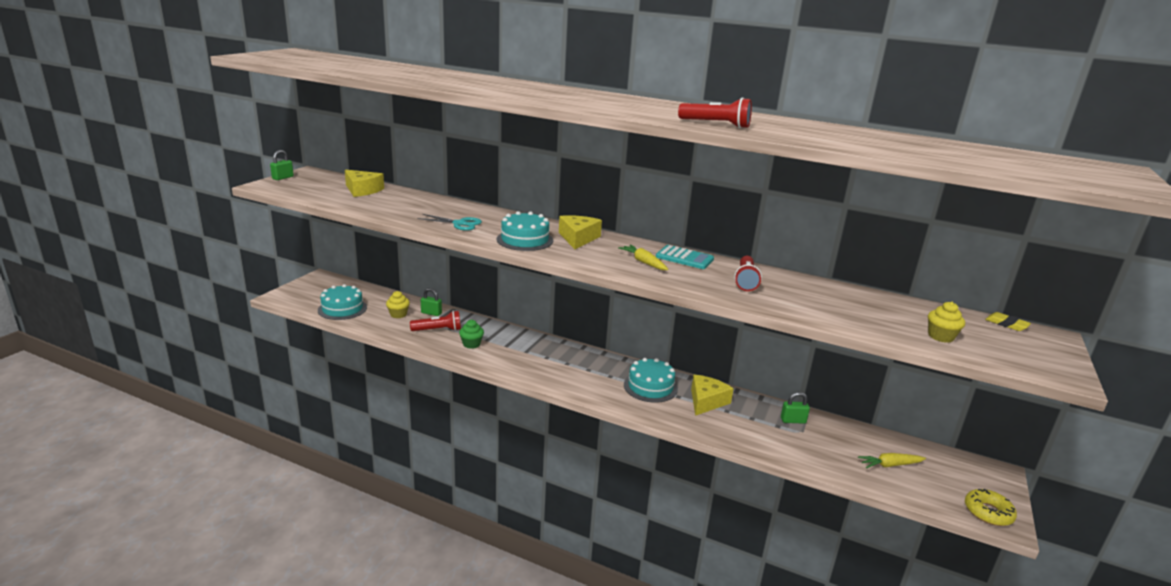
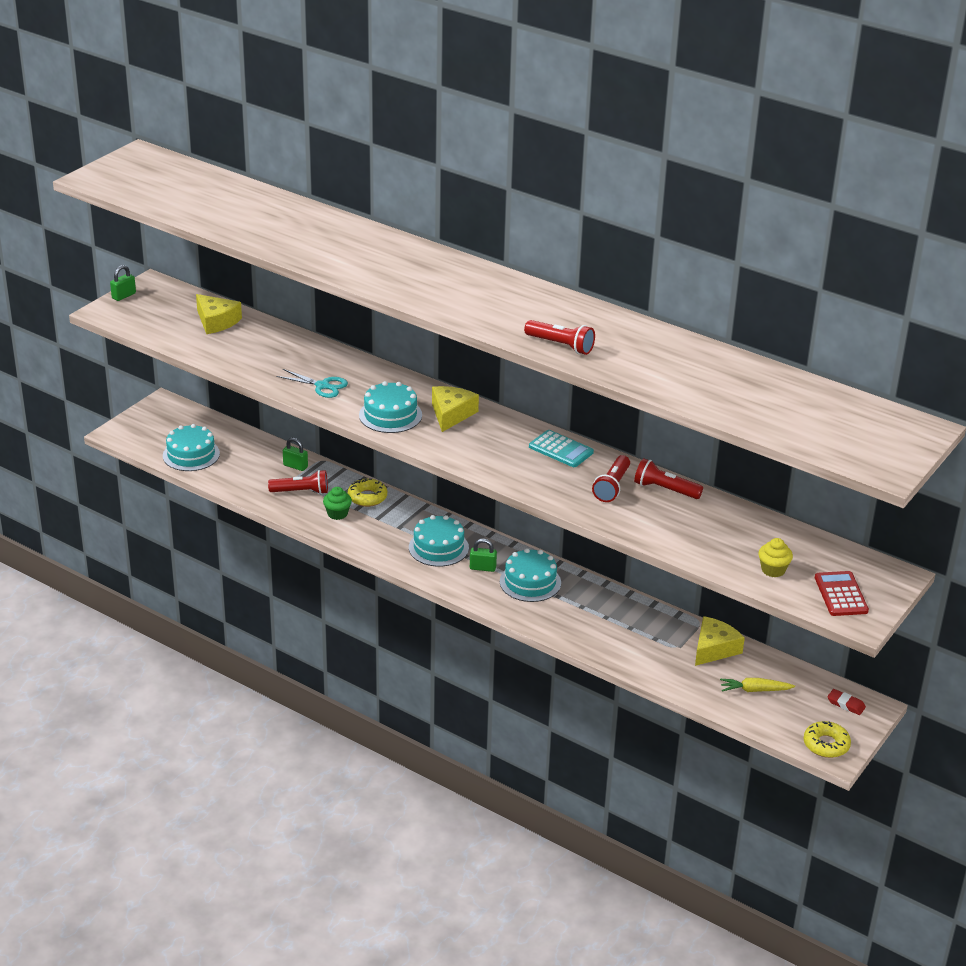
camera: 10 degrees right, 10 degrees up
(398, 314) = (256, 466): yellow cupcake -> none
(494, 331) = (367, 497): none -> yellow donut
(563, 365) = (438, 547): none -> turquoise cake
(643, 262) = (511, 455): yellow carrot -> none
(706, 401) = (587, 604): yellow cheese -> yellow cheese (714, 649)
(792, 281) = (665, 489): none -> red flashlight
(793, 420) = (676, 634): green padlock -> green padlock (482, 568)
(975, 471) = (846, 704): none -> red eraser
(1006, 324) = (861, 558): yellow eraser -> none
(1021, 353) = (841, 594): none -> red calculator

